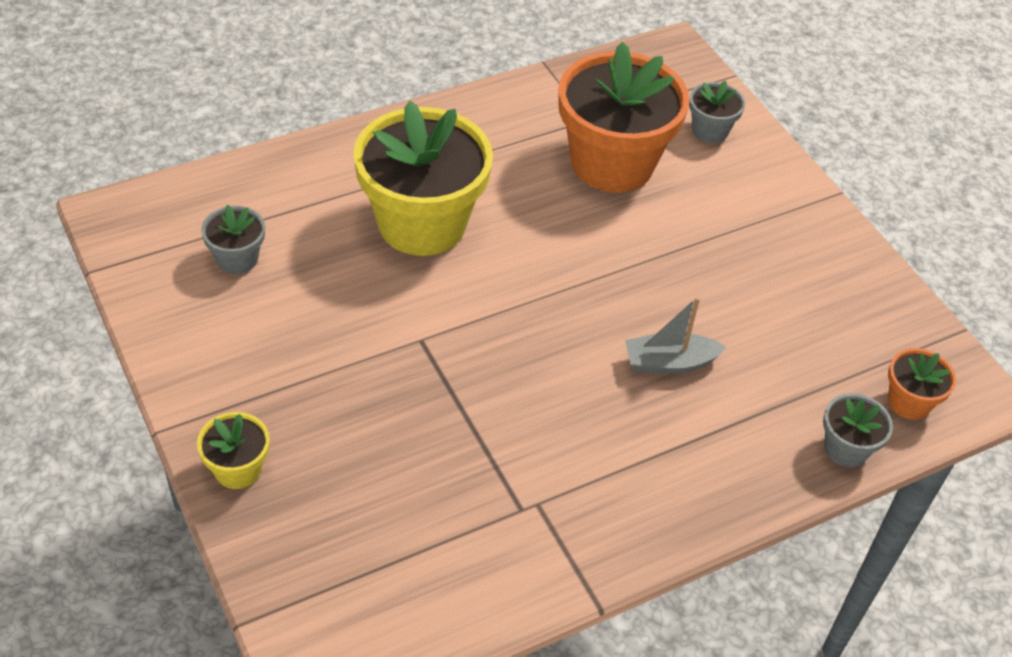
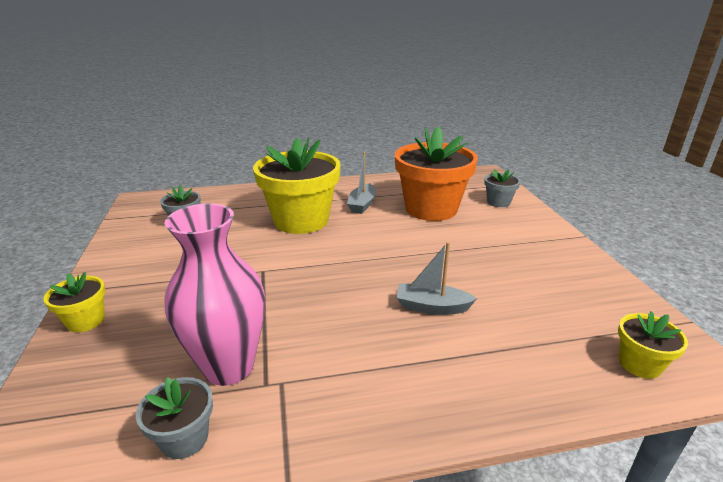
camera: 20 degrees right, 20 degrees down
(467, 496) = (229, 367): none -> pink vase
(501, 169) = (362, 204): none -> grey boat
(846, 448) = (575, 390): grey flower pot -> grey flower pot (184, 438)
(909, 402) = (639, 364): orange flower pot -> yellow flower pot

